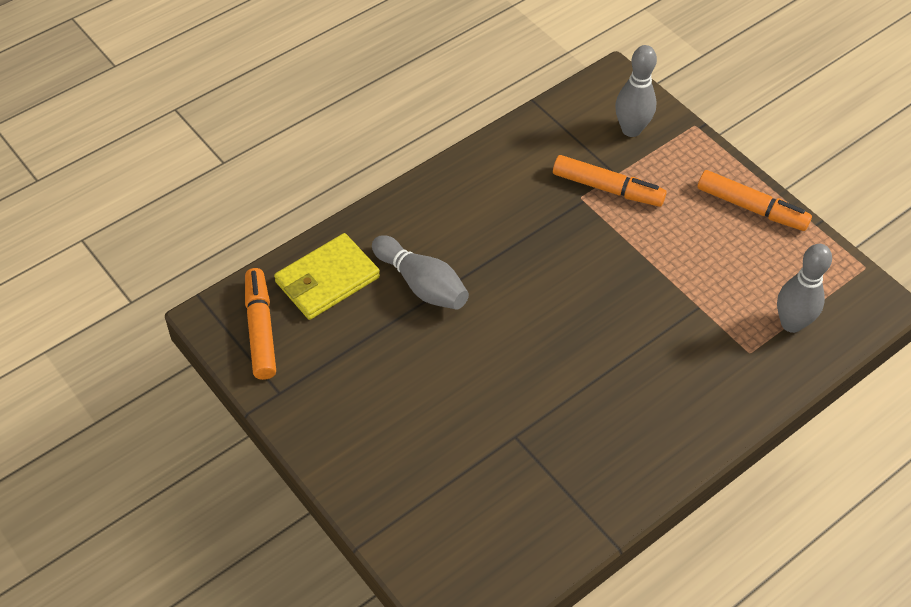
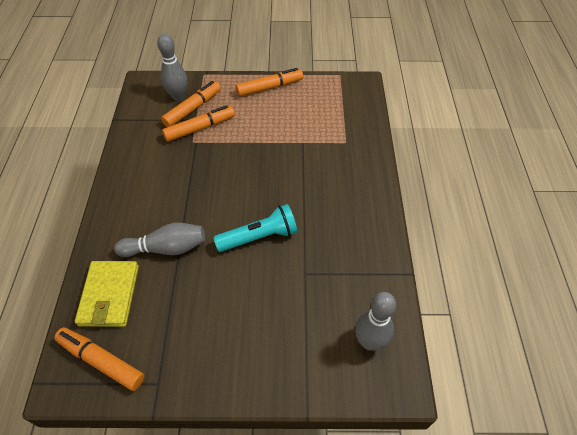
camera: 50 degrees left, 0 degrees up
(518, 359) = (259, 237): none -> turquoise flashlight
(628, 158) = (193, 109): none -> orange marker
(791, 323) = (344, 117): grey bowling pin -> grey bowling pin (369, 342)

